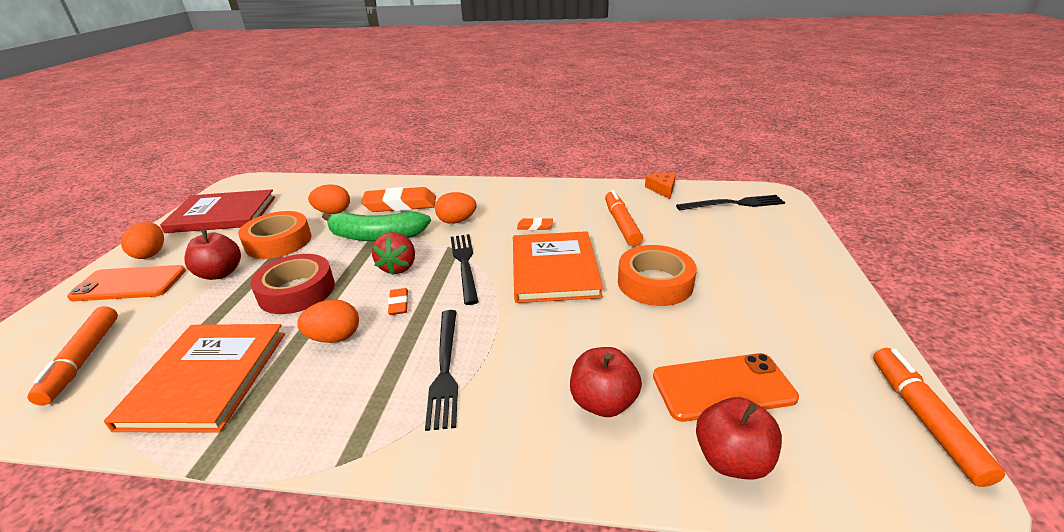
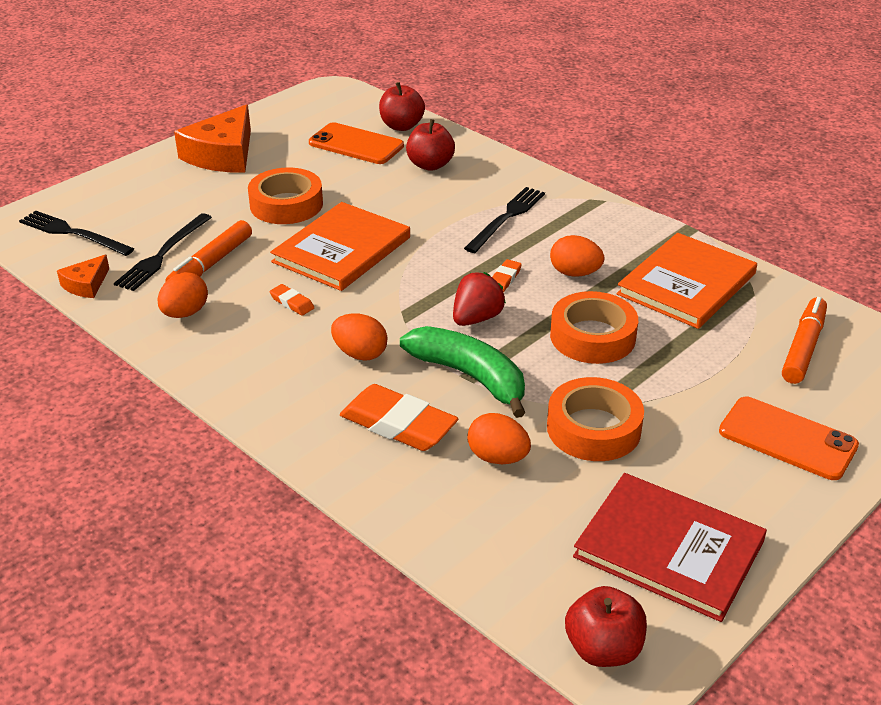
camera: 145 degrees left, 5 degrees up
(151, 254) = (773, 492): orange egg -> orange egg (185, 313)
(220, 273) = (674, 403): red apple -> red apple (603, 649)
(297, 291) = (592, 336): red tape -> orange tape
(464, 264) = (411, 291): black fork -> black fork (163, 254)
(798, 301) = (223, 155): none -> orange cheese
(924, 419) = (289, 101): orange marker -> none

